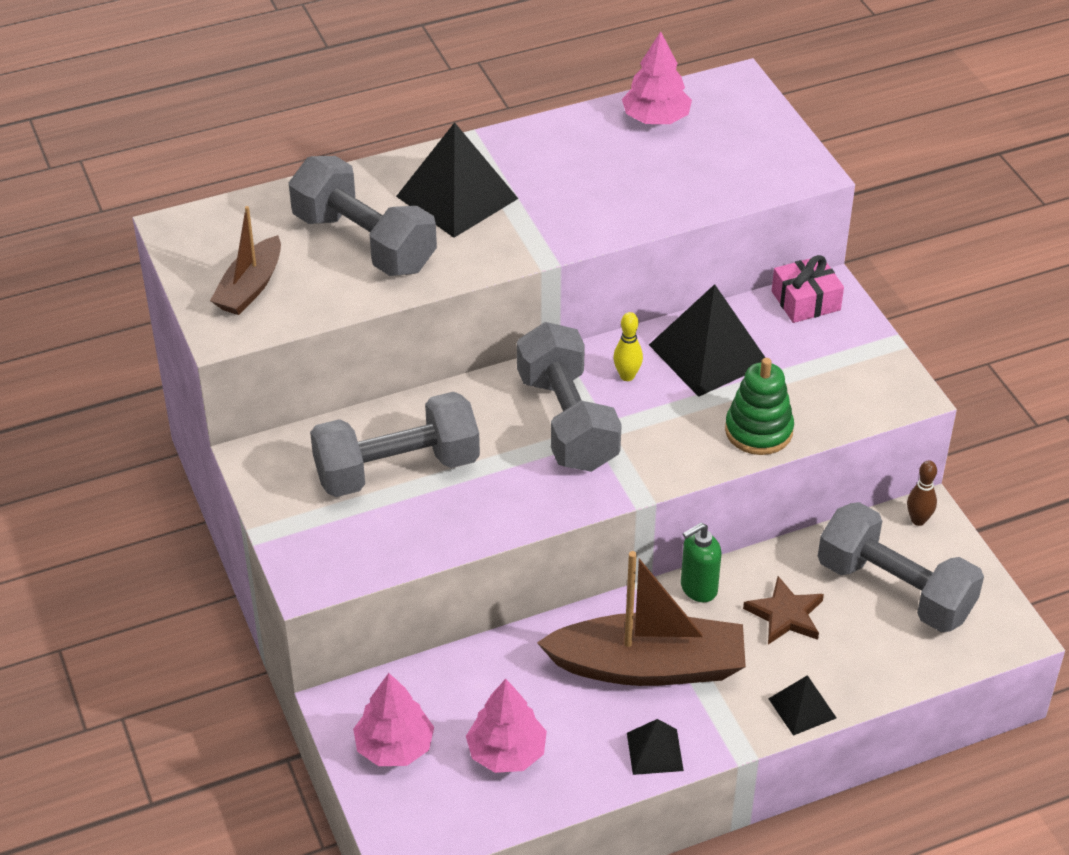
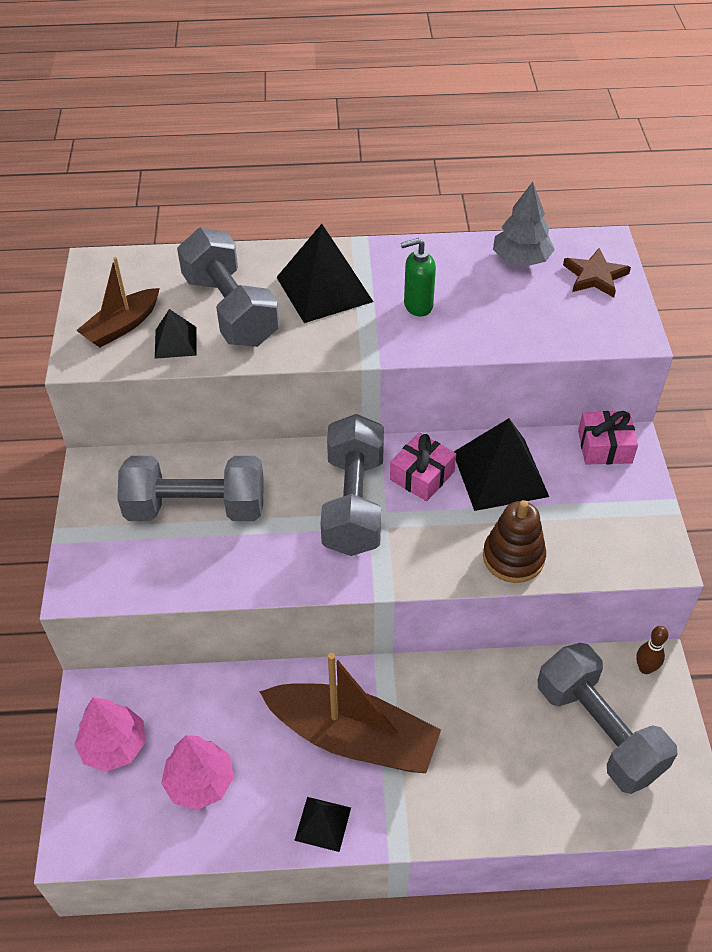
camera: 20 degrees right, 5 degrees up
(627, 376) = (422, 475): yellow bowling pin -> pink gift
(656, 118) = (521, 259): pink tree -> grey tree
(698, 588) = (426, 676): green soap dispenser -> green soap dispenser (417, 306)
(758, 431) = (513, 557): green stacking toy -> brown stacking toy
(785, 615) = (491, 725): brown star -> brown star (595, 276)
(802, 708) = (469, 823): black pyramid -> black pyramid (175, 342)

